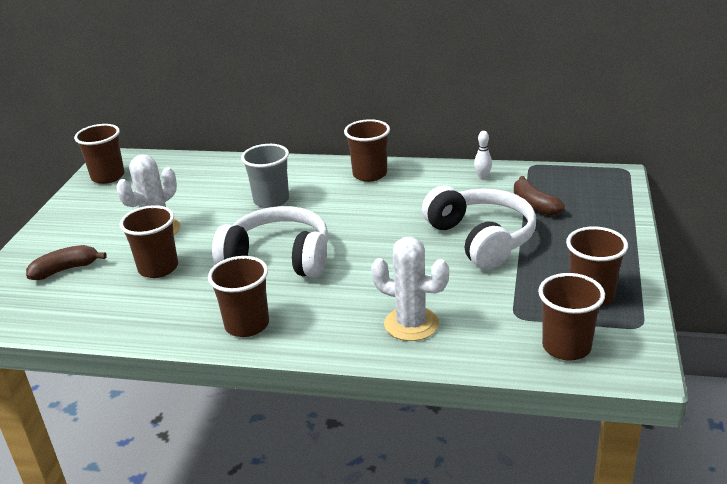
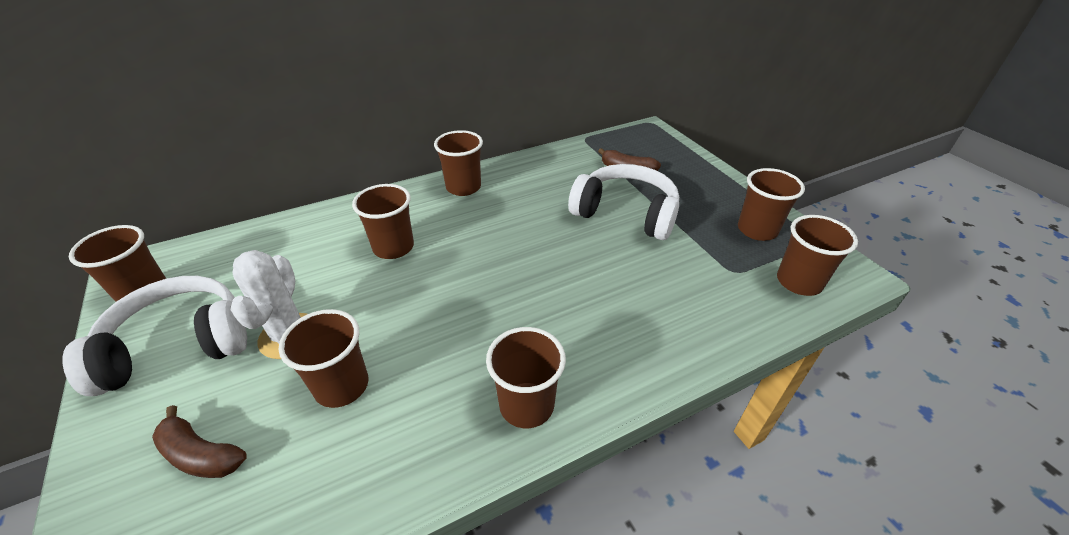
camera: 40 degrees left, 10 degrees up
(65, 270) = (201, 454): brown banana -> brown banana turned 90 degrees counterclockwise
(271, 200) = (393, 247): grey cup -> brown cup
(278, 258) = (472, 308): white headphones -> white headphones (178, 345)
(411, 324) = (672, 320): white cactus -> none
(482, 177) = (561, 159): white bowling pin -> none

